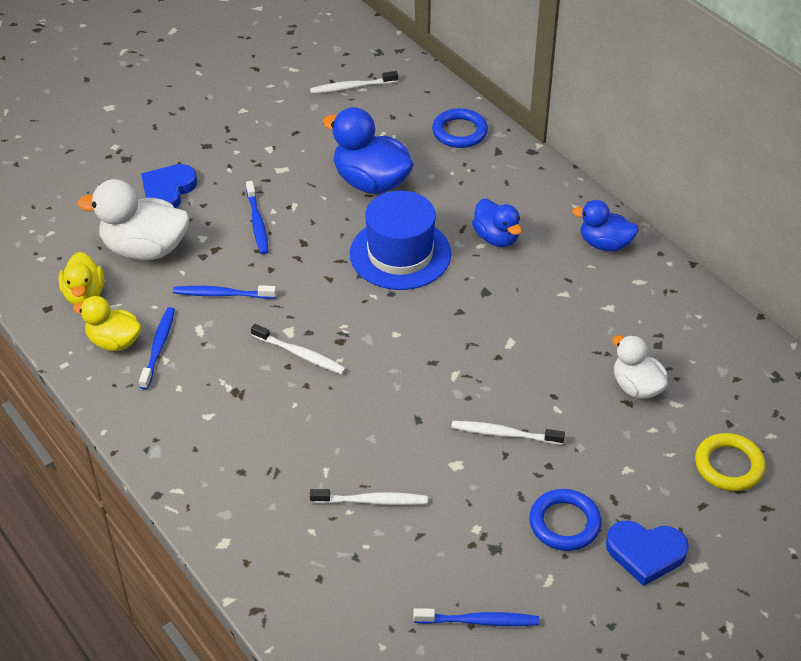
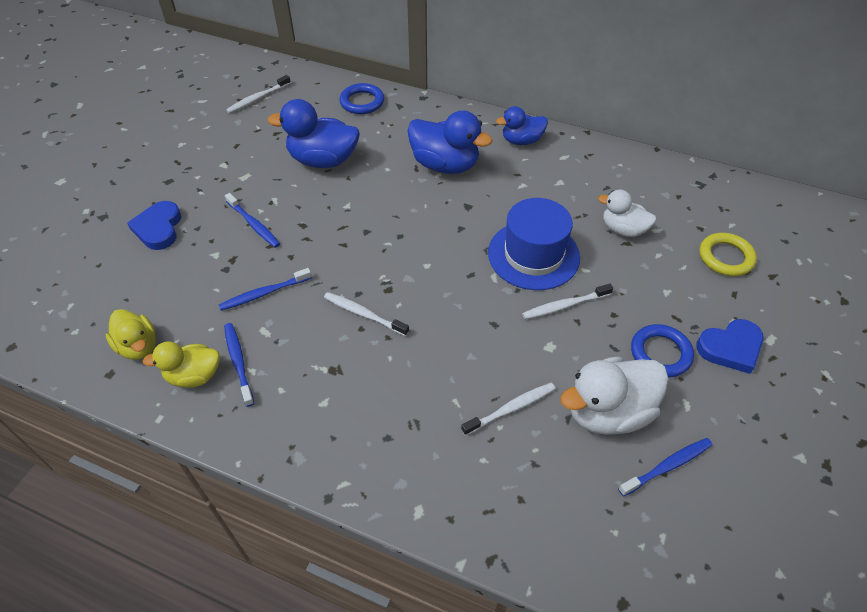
camera: 30 degrees left, 5 degrees up
(145, 249) = (169, 284): white duck -> white duck (608, 412)
(300, 354) = (364, 314): white toothbrush -> white toothbrush turned 150 degrees counterclockwise
(400, 254) = (384, 204): blue hat -> blue hat (533, 255)
(496, 238) = (445, 165): blue duck -> blue duck, size x1.62

